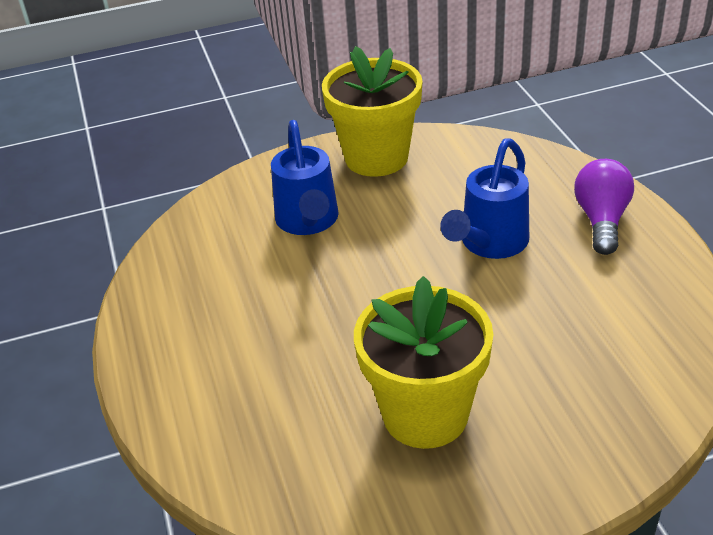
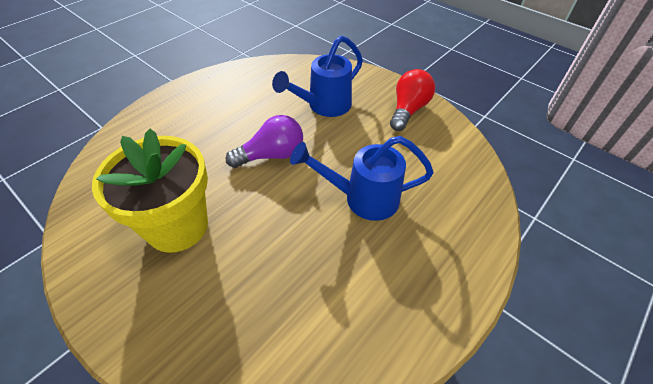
camera: 55 degrees right, 10 degrees up
(376, 158) = (408, 110): yellow flower pot -> red light bulb
(601, 220) = (441, 258): purple light bulb -> purple light bulb (272, 155)

